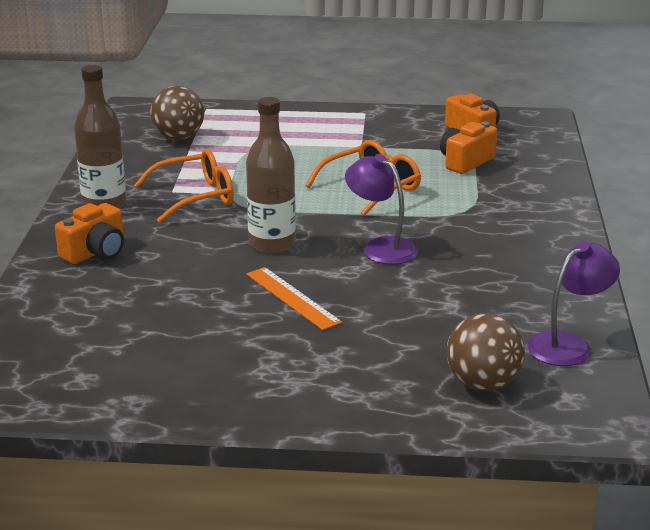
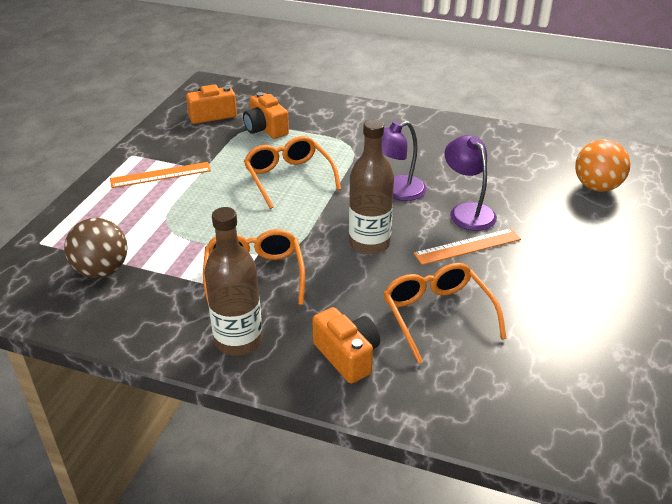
camera: 75 degrees left, 10 degrees up
(166, 289) = (437, 315): none -> orange glasses
(337, 131) = (161, 175): none -> orange ruler
(483, 384) = (596, 187): brown ball -> orange ball
(568, 344) = (550, 147): purple lamp -> purple lamp (467, 211)

